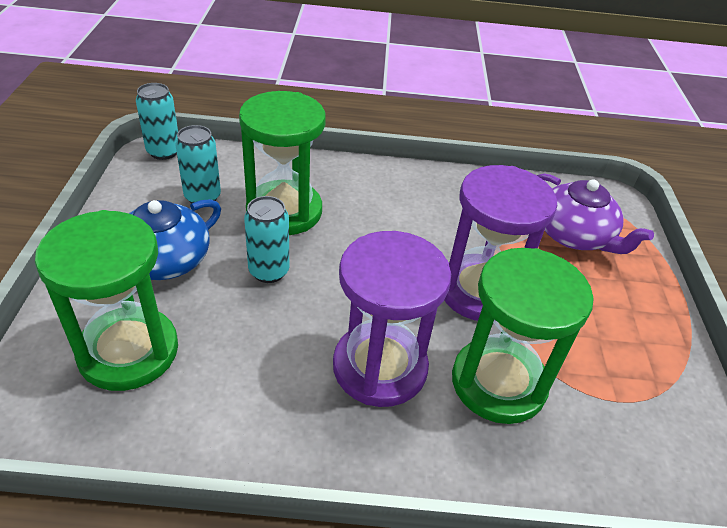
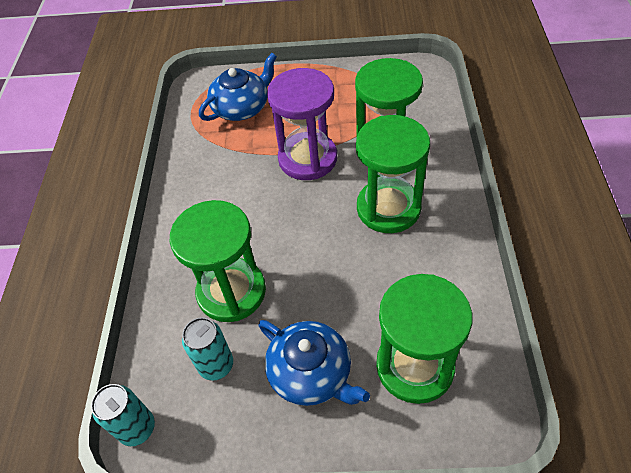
camera: 85 degrees left, 10 degrees up
(269, 271) = (310, 289): turquoise can -> none
(380, 367) = (388, 208): purple hourglass -> green hourglass
(574, 235) = (242, 107): purple teapot -> blue teapot

